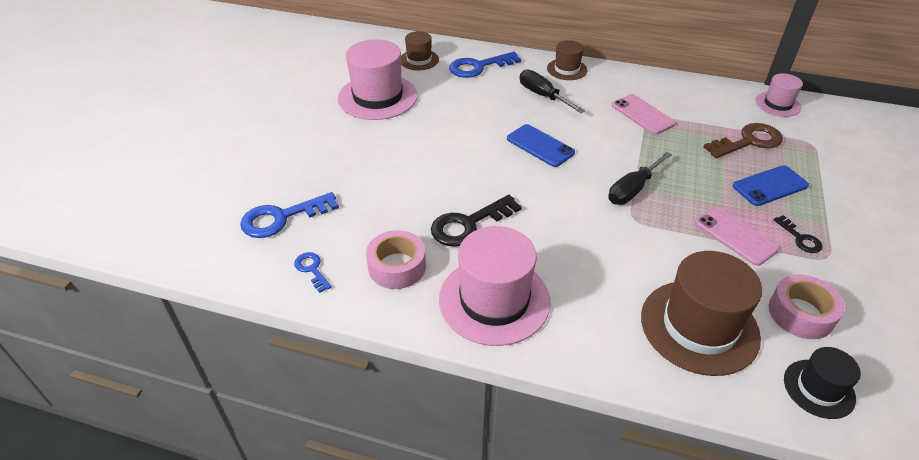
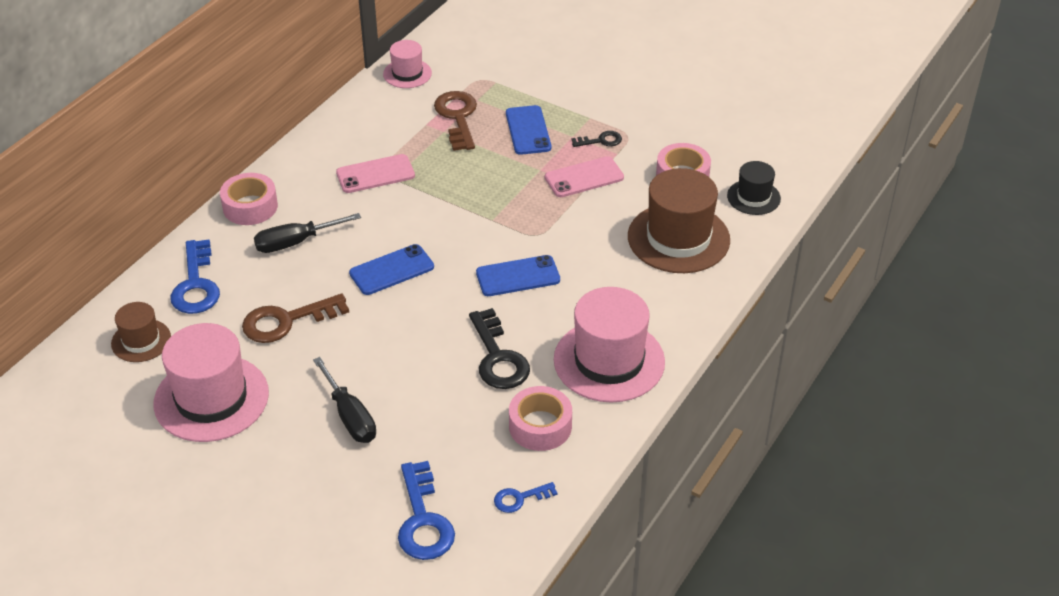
camera: 75 degrees left, 0 degrees up
(462, 110) = (286, 321): none -> brown key
(567, 69) = (250, 207): brown hat -> pink tape
(573, 217) = (518, 276): none -> blue phone
(633, 189) = (495, 222): black screwdriver -> black screwdriver (350, 416)

